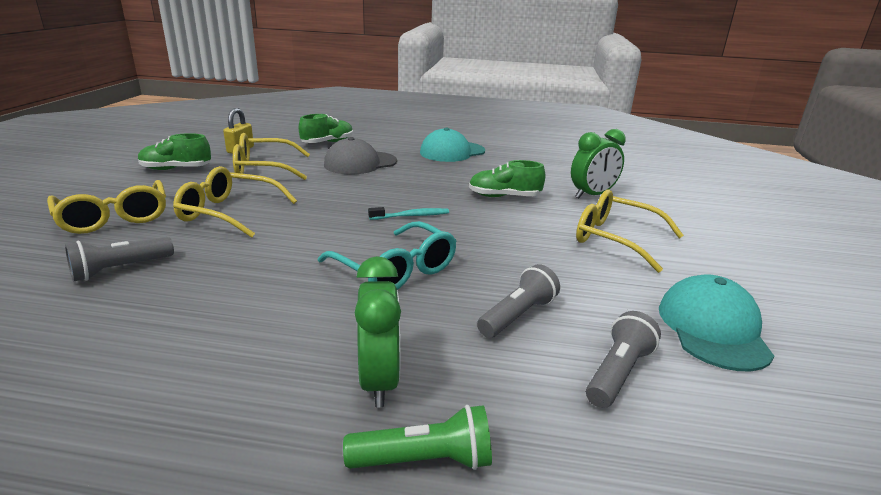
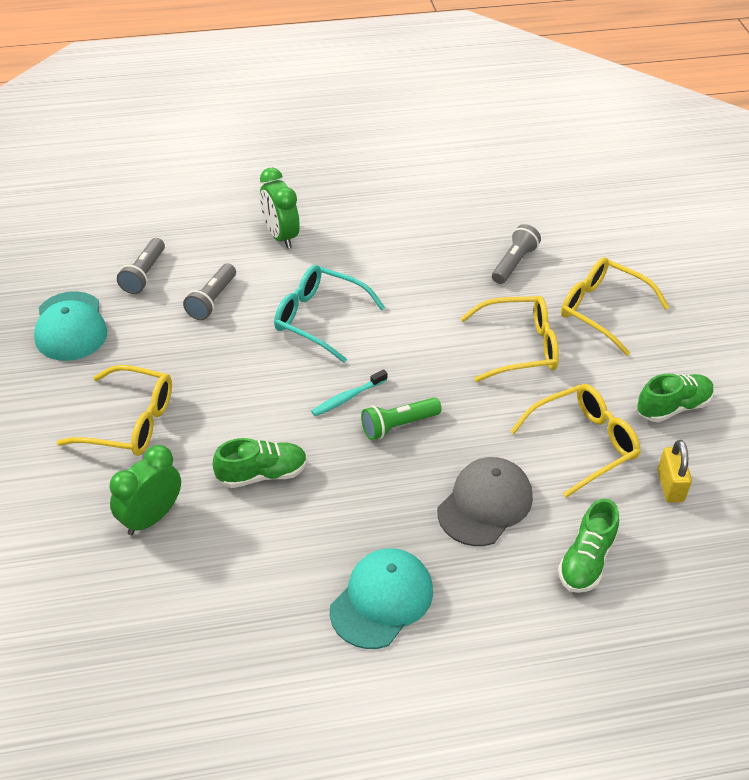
camera: 160 degrees right, 20 degrees up
(425, 460) = (239, 209): green flashlight -> green flashlight (398, 425)

